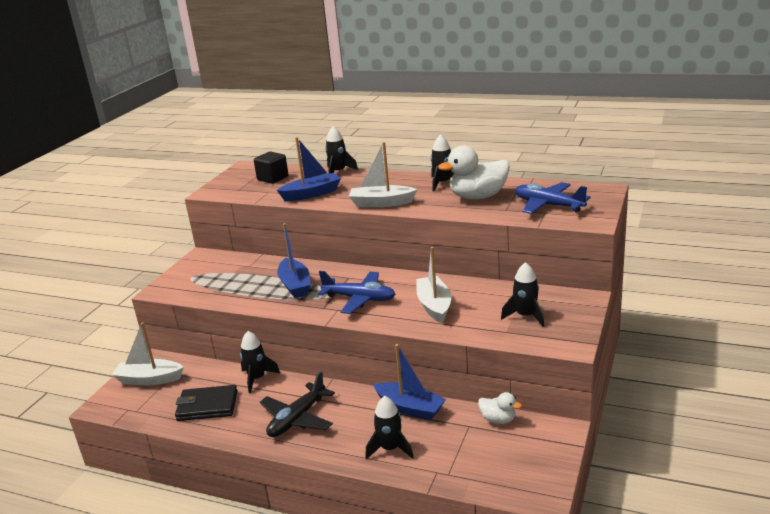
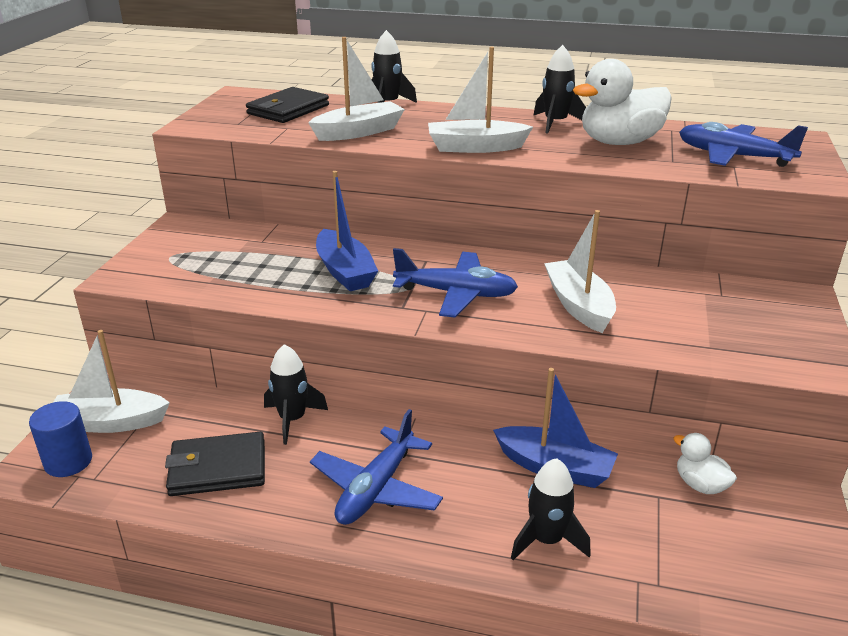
camera: 10 degrees left, 5 degrees up
(123, 401) = (68, 462): none -> blue cylinder
(273, 178) = (288, 109): black cube -> black wallet
(297, 418) = (376, 488): black plane -> blue plane
(312, 194) = (359, 132): blue boat -> white boat
(498, 419) = (700, 485): white duck -> white duck turned 150 degrees counterclockwise
(525, 316) = (727, 322): black rocket -> none

